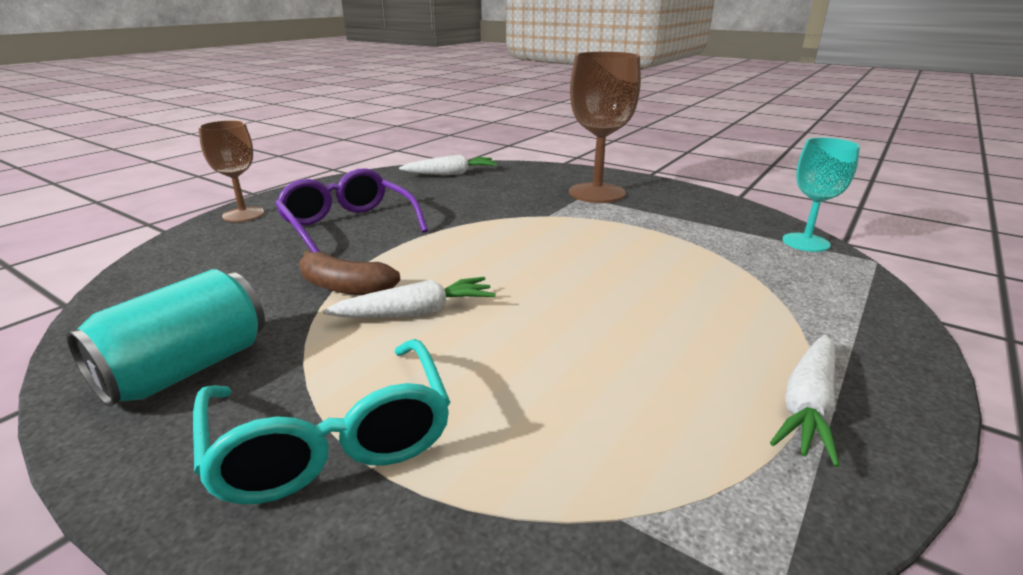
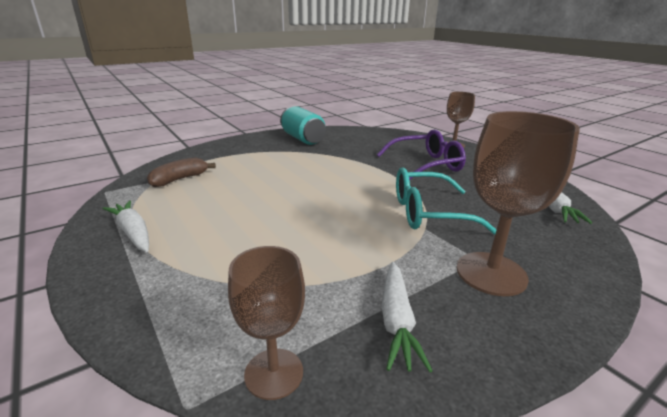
camera: 110 degrees right, 0 degrees up
(332, 440) = (242, 153): turquoise glasses -> turquoise glasses (428, 213)
(345, 287) = (344, 160): brown banana -> brown banana (179, 179)
(416, 312) = (307, 169): white carrot -> white carrot (397, 321)
(805, 242) = (274, 373): turquoise goblet -> brown goblet

